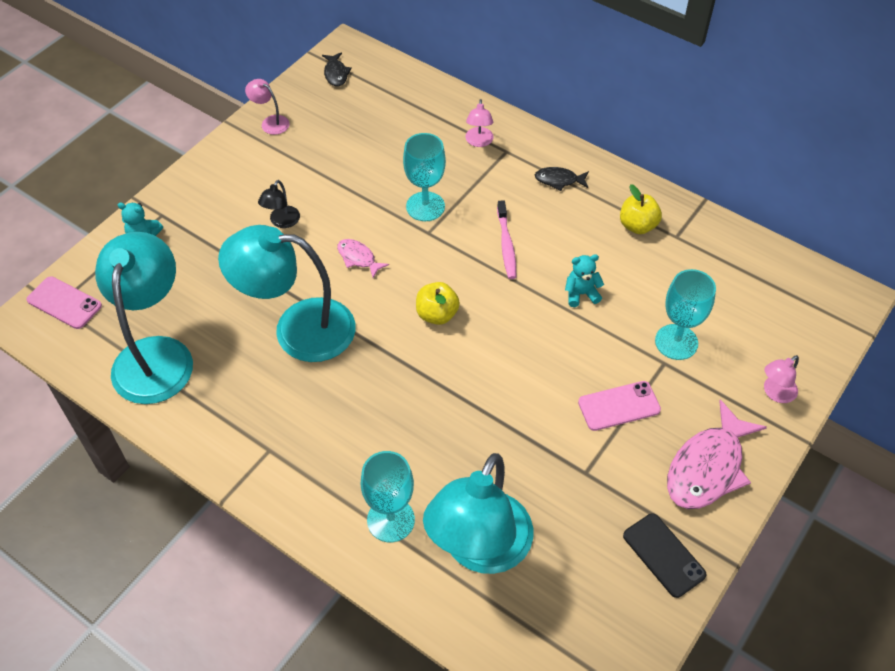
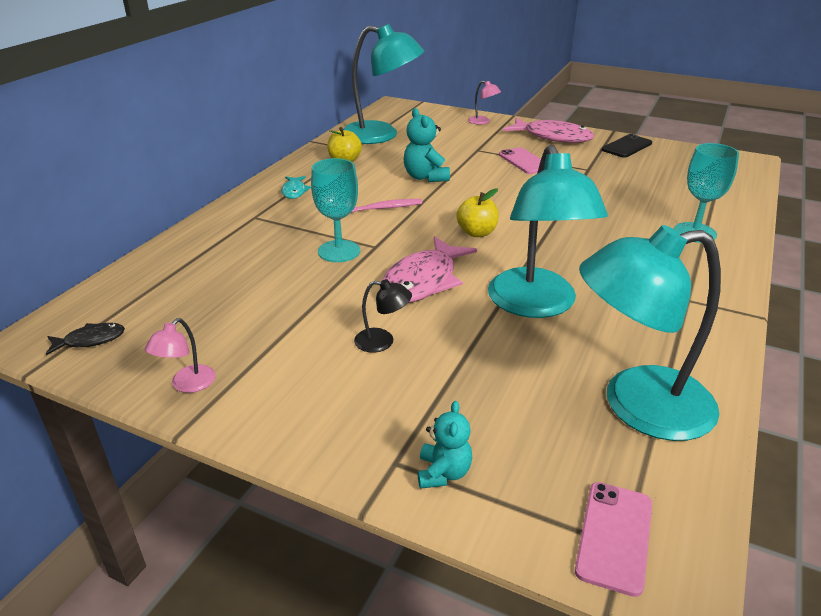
camera: 100 degrees left, 20 degrees down
(358, 258) = (423, 281): pink fish -> pink fish, size x2.01
(479, 142) = (239, 231): pink lamp -> none
(479, 550) = (682, 198): turquoise lamp -> turquoise lamp (381, 135)
(559, 180) = (294, 191): black fish -> turquoise fish
(581, 294) = (425, 177): turquoise teddy bear -> turquoise teddy bear, size x1.52
(676, 342) = (456, 147): turquoise goblet -> none

